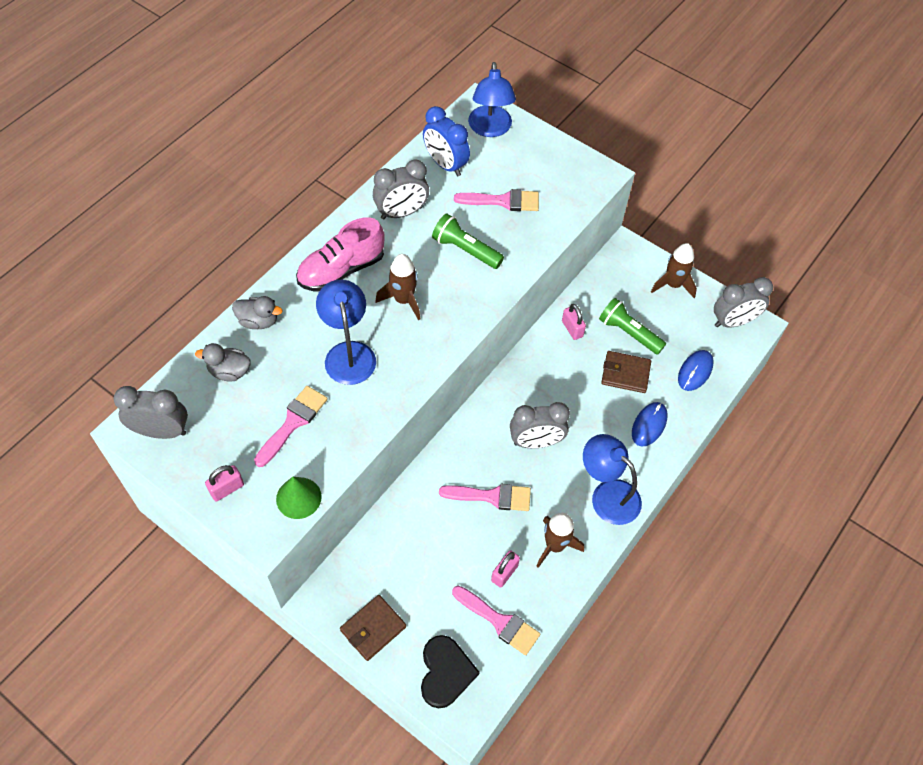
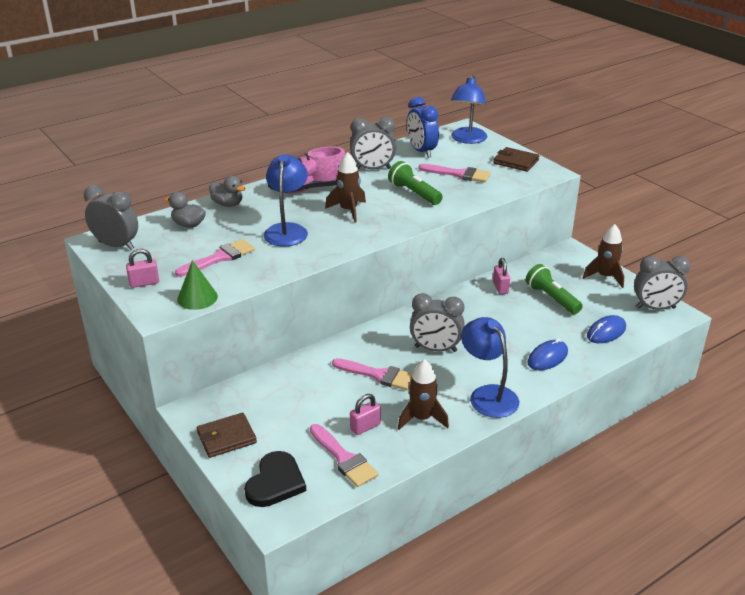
camera: 20 degrees right, 25 degrees down
(625, 374) = (538, 322): brown wallet -> brown wallet (516, 162)

